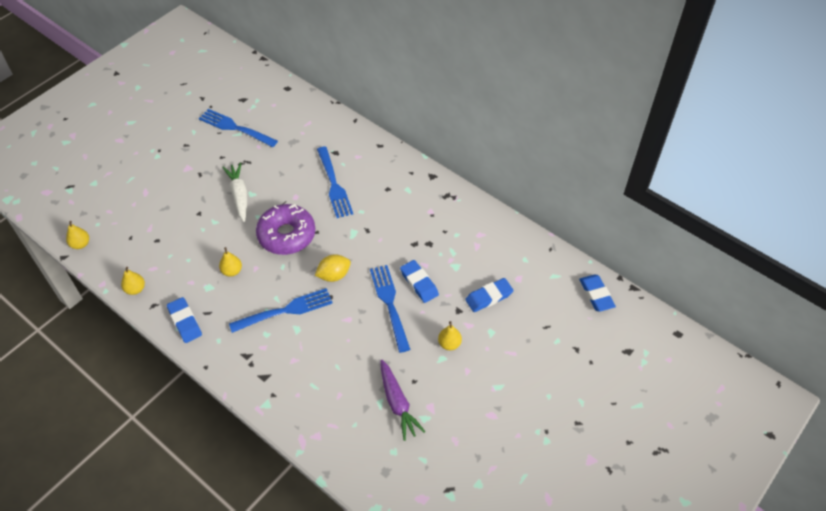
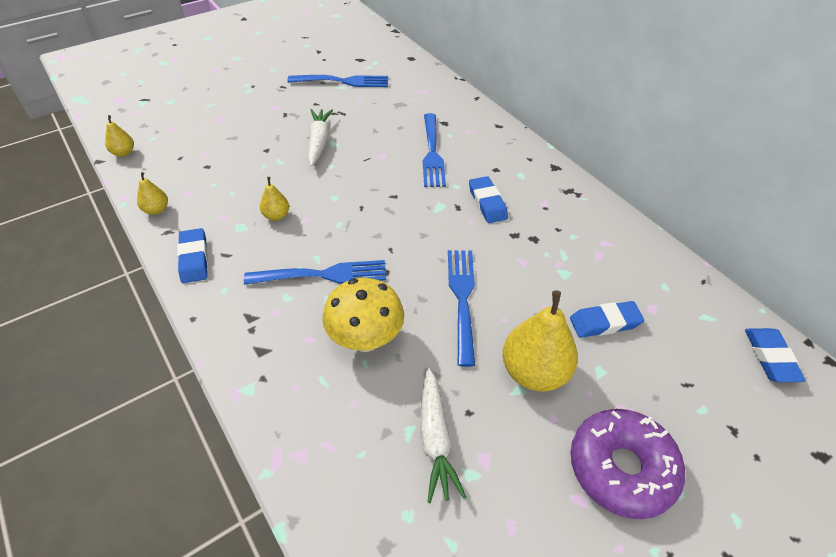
camera: 15 degrees right, 5 degrees down
(236, 128) = (342, 81): blue fork -> blue fork turned 135 degrees clockwise
(286, 235) = (357, 192): purple donut -> purple donut (621, 468)
(332, 350) = (365, 339): none -> yellow mushroom
(334, 275) = (399, 248): yellow lemon -> none
(397, 403) = (435, 439): purple carrot -> white carrot
(419, 283) = (509, 282): blue eraser -> blue eraser (487, 203)
(449, 344) = (534, 372): yellow pear -> yellow pear, size x2.01

